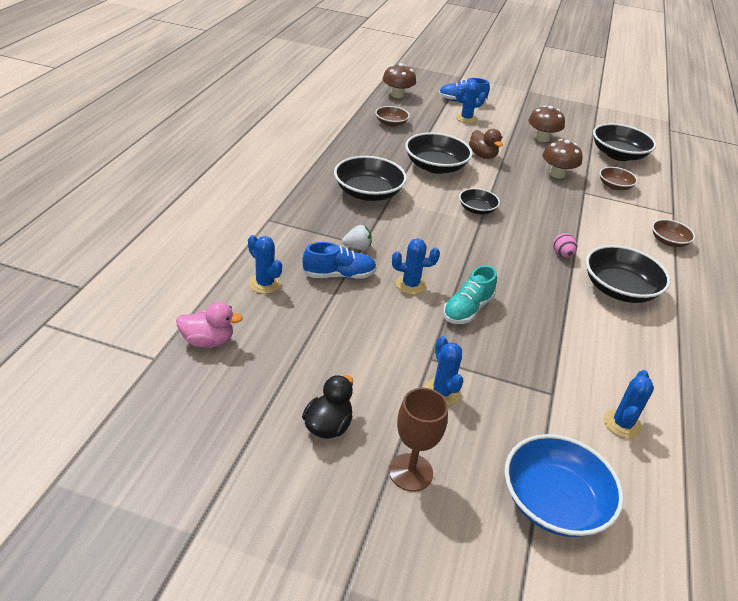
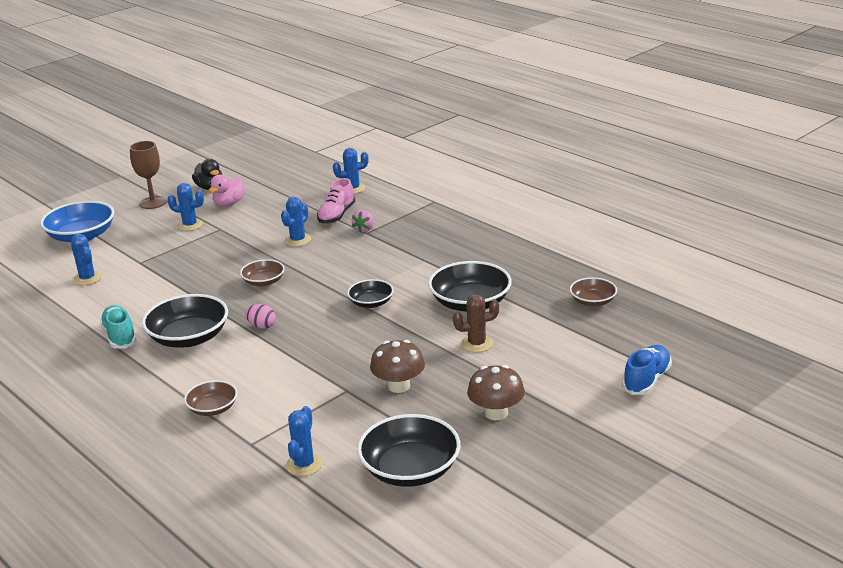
camera: 125 degrees right, 10 degrees down
(208, 341) = (314, 166): pink duck -> pink duck (229, 203)
(339, 275) = (336, 215): blue shoe -> pink shoe
(357, 247) = (364, 229): white strawberry -> pink strawberry
(368, 193) = (444, 252): black bowl -> none
(397, 95) = (681, 328): brown mushroom -> none
(466, 118) = (585, 365): blue cactus -> blue cactus (304, 464)
(467, 309) = (247, 255): turquoise shoe -> turquoise shoe (120, 336)
(482, 155) = (477, 344): brown duck -> brown cactus
(614, 186) = (340, 423): brown bowl -> brown bowl (263, 282)

